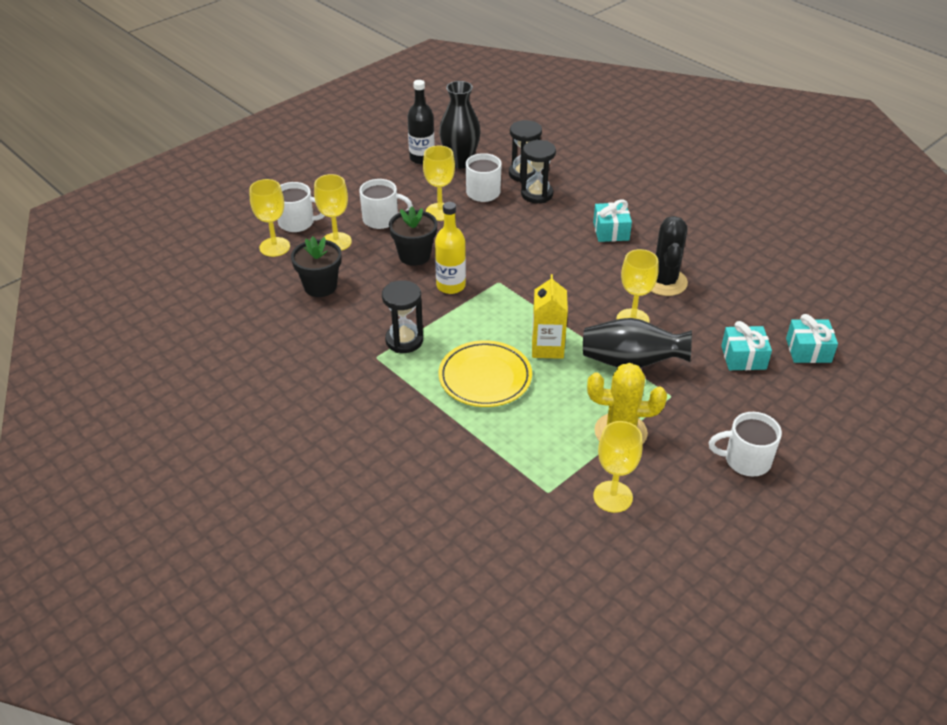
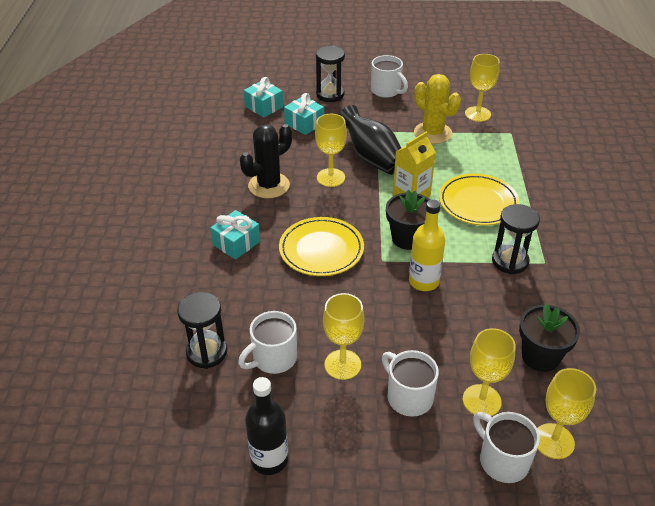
camera: 135 degrees left, 0 degrees up
(414, 255) = (422, 331): black flower pot -> black flower pot (407, 238)
(460, 162) = (240, 419): black vase -> none
(537, 194) = (233, 319): black hourglass -> black hourglass (330, 94)
(549, 262) = (321, 250): none -> yellow plate

